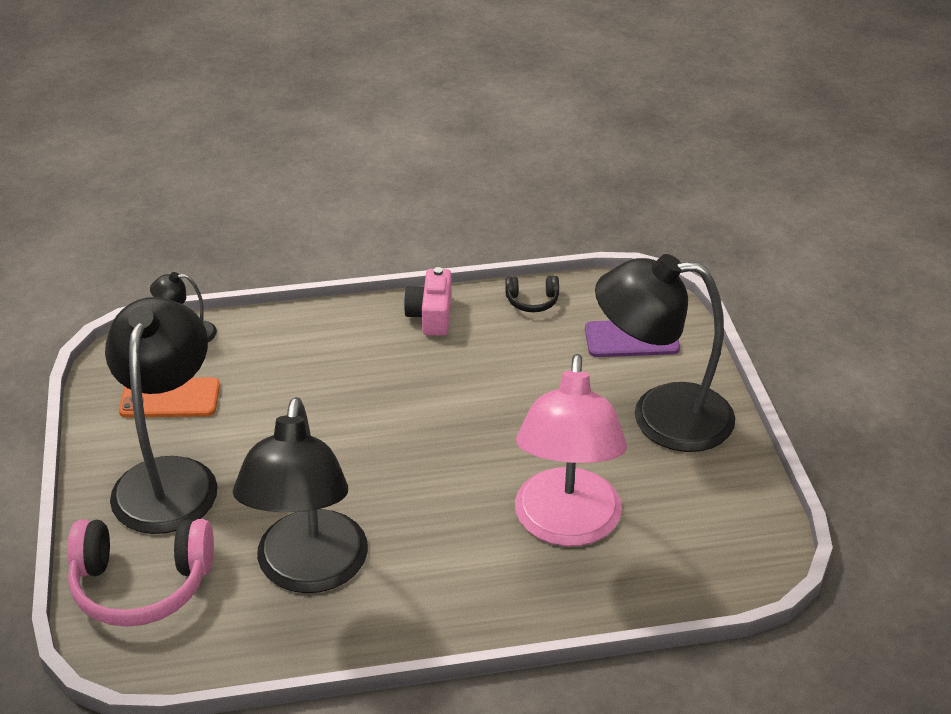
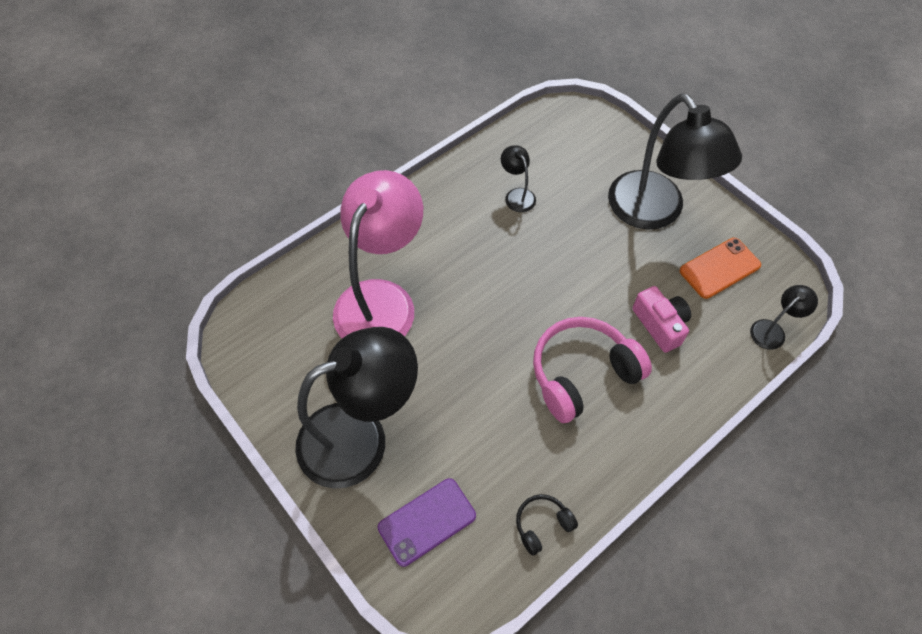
camera: 150 degrees right, 20 degrees up
(141, 585) = (599, 146): pink headphones -> pink headphones (582, 374)
(309, 571) = (517, 195): black lamp -> black lamp, size x0.41
(431, 315) = (613, 455): pink camera -> pink camera (660, 325)
(566, 526) = (381, 299): pink lamp -> pink lamp turned 45 degrees clockwise

